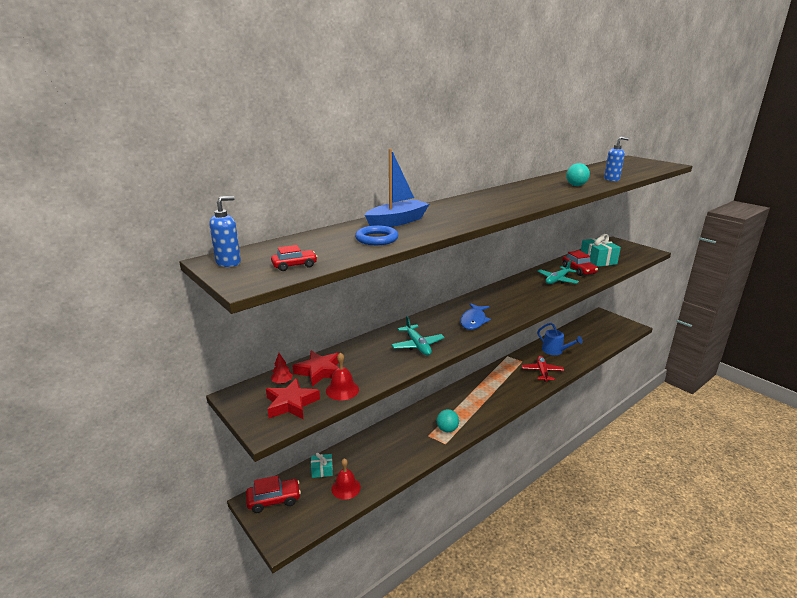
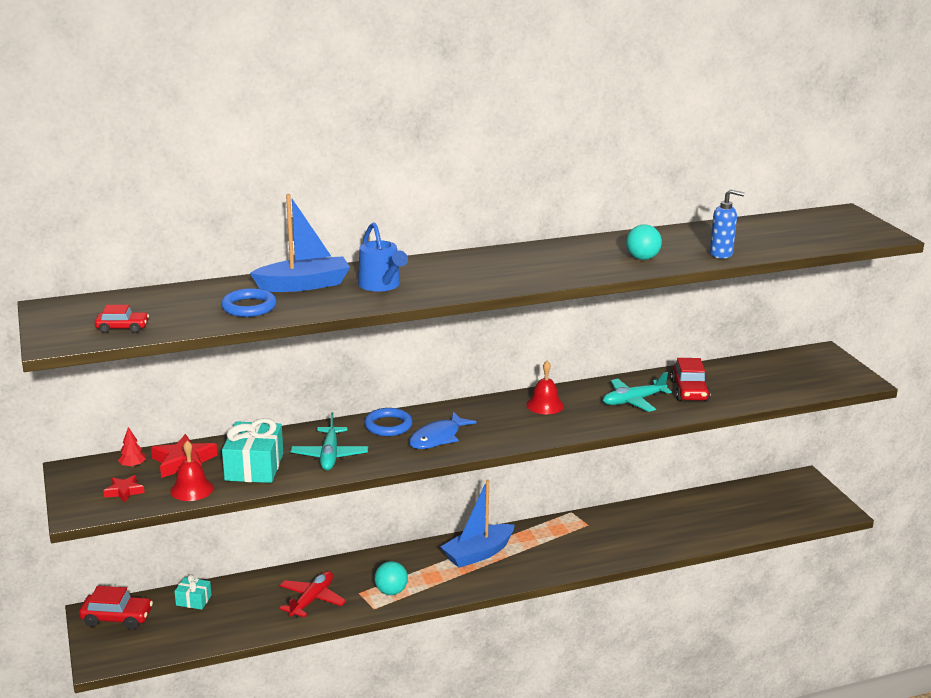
camera: 20 degrees right, 0 degrees up
(229, 263) = (61, 312): blue soap dispenser -> none
(291, 403) = (124, 491): red star -> red star, size x0.58
(346, 488) = (208, 627): red bell -> red bell (545, 405)
(435, 319) = (388, 425): none -> blue ring
(478, 392) = (478, 554): none -> blue boat
(542, 372) = (604, 547): red plane -> red plane (312, 600)
(555, 351) = (657, 521): blue watering can -> blue watering can (381, 285)
(598, 260) = (744, 380): turquoise gift -> turquoise gift (254, 467)

